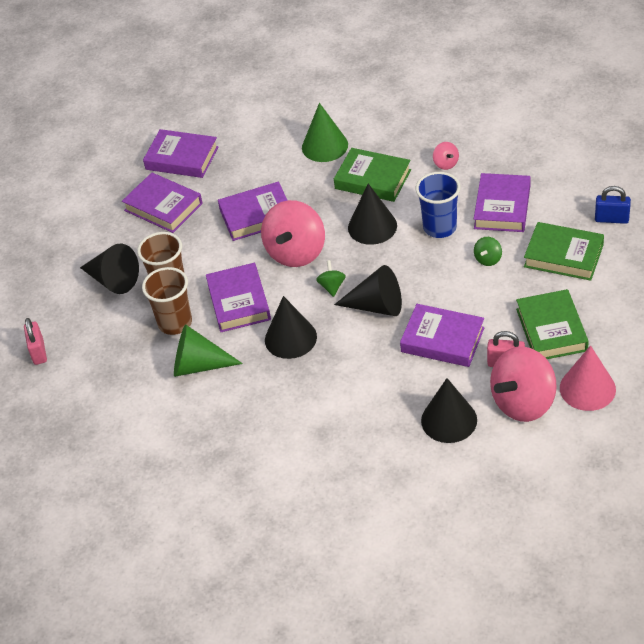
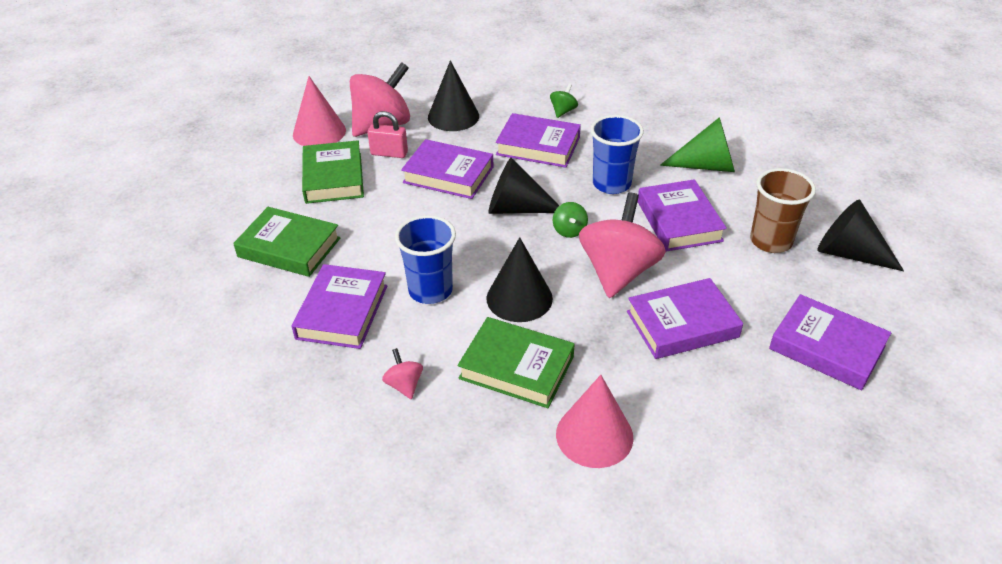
camera: 175 degrees right, 5 degrees down
(38, 352) = (895, 185): pink padlock -> none
(175, 323) = (748, 204): brown cup -> none
(182, 158) = (833, 432): purple book -> purple book (538, 146)
(290, 338) = (611, 184): black cone -> blue cup
(324, 146) = (594, 435): green cone -> pink cone
(488, 259) = (379, 249): green spinning top -> green spinning top (563, 111)
(611, 219) = (210, 287): blue padlock -> none

